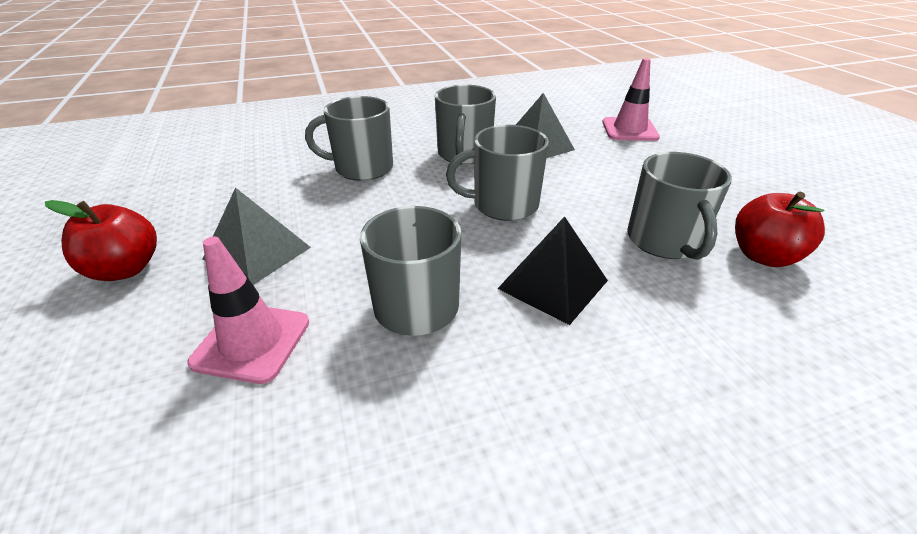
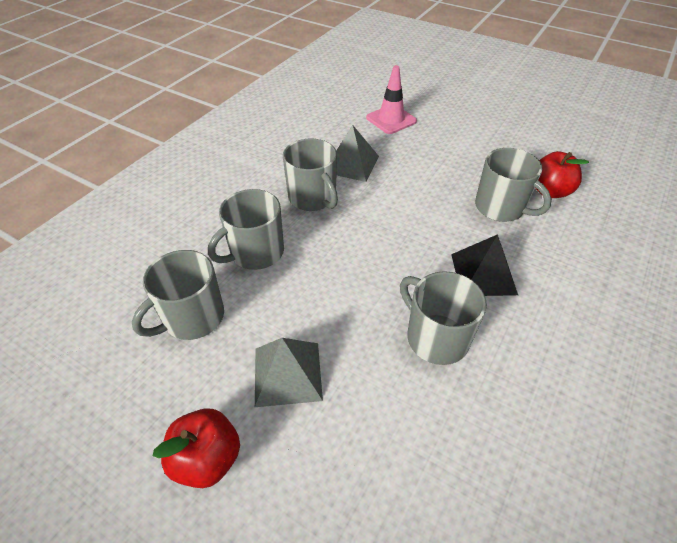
camera: 40 degrees left, 10 degrees up
(252, 342) = (382, 432): pink traffic cone -> none
(503, 205) = (392, 230): grey mug -> grey mug (192, 318)

